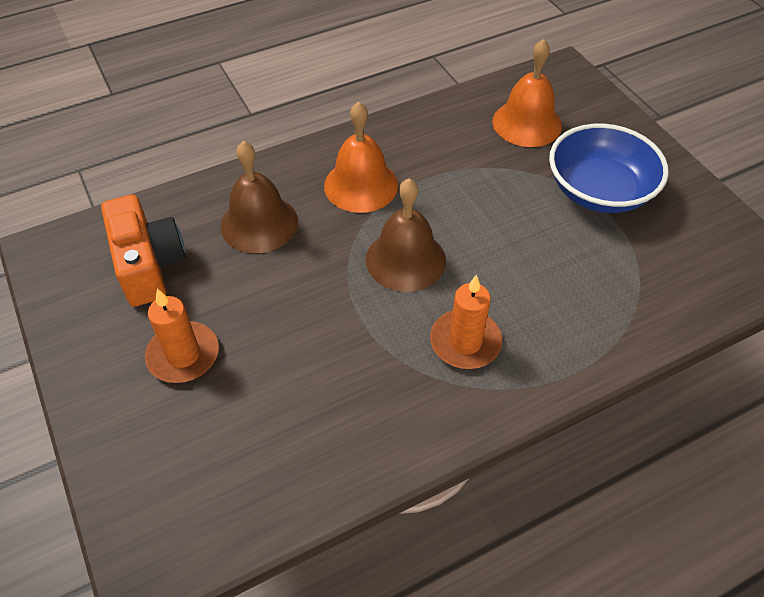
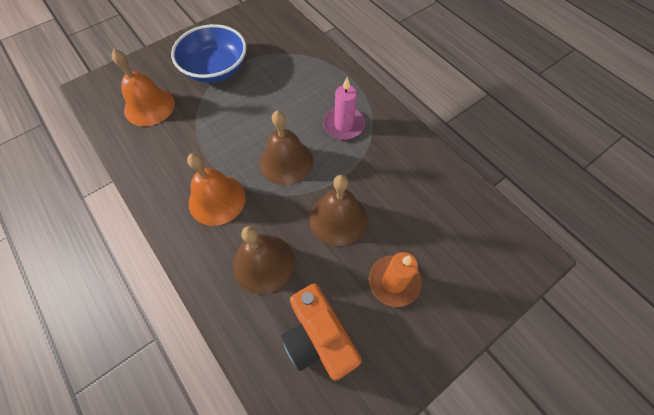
camera: 100 degrees left, 10 degrees up
(148, 265) = (318, 338): orange camera -> orange camera turned 90 degrees counterclockwise
(296, 307) = (338, 218): none -> brown bell
(465, 342) = (343, 125): orange candle -> pink candle

